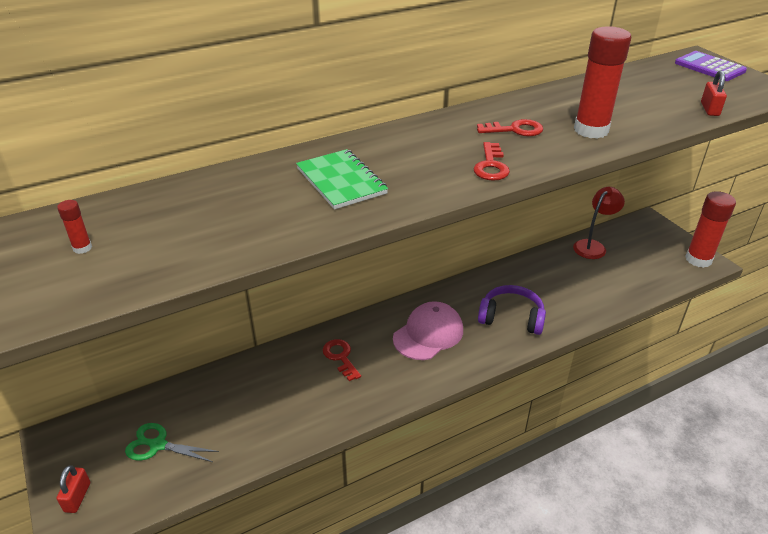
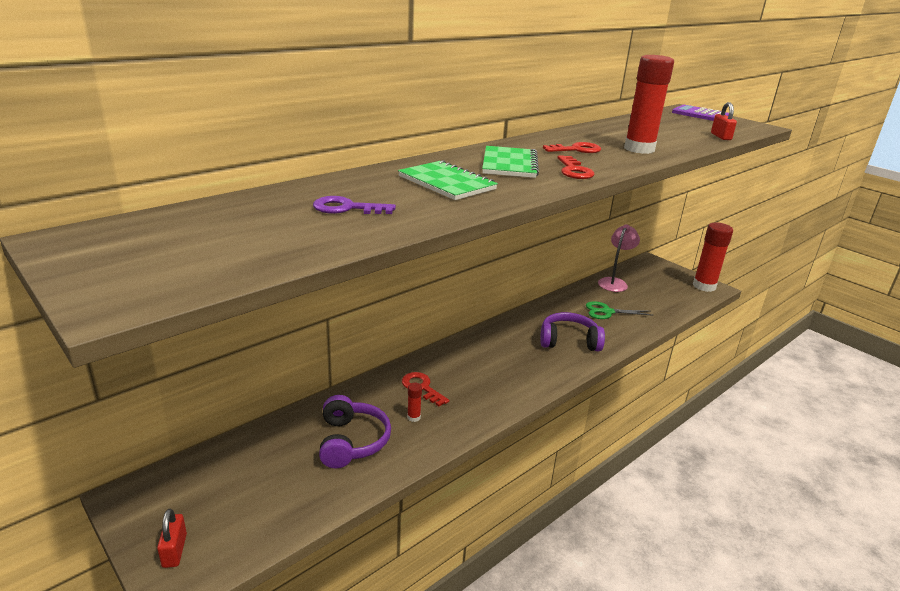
camera: 15 degrees left, 10 degrees down
(82, 248) = (211, 235): red glue stick -> red glue stick (413, 417)
(158, 445) = (255, 487): green scissors -> green scissors (607, 312)
(222, 216) = (347, 208): none -> purple key
(256, 409) = (351, 441): none -> purple headphones
(424, 153) = (509, 164): none -> green notebook
(428, 334) = (499, 360): pink cap -> none
(593, 246) = (614, 282): red lamp -> pink lamp

